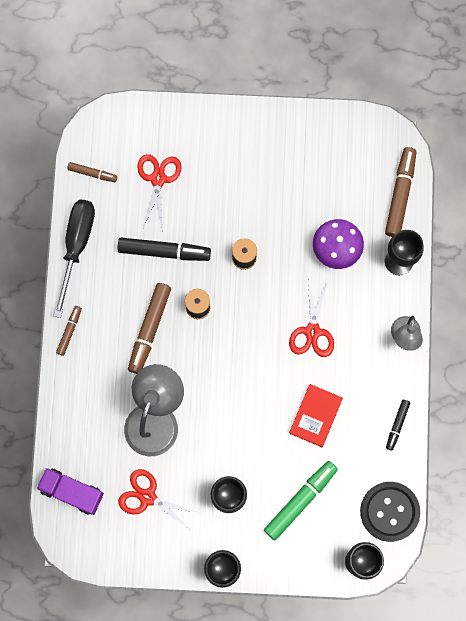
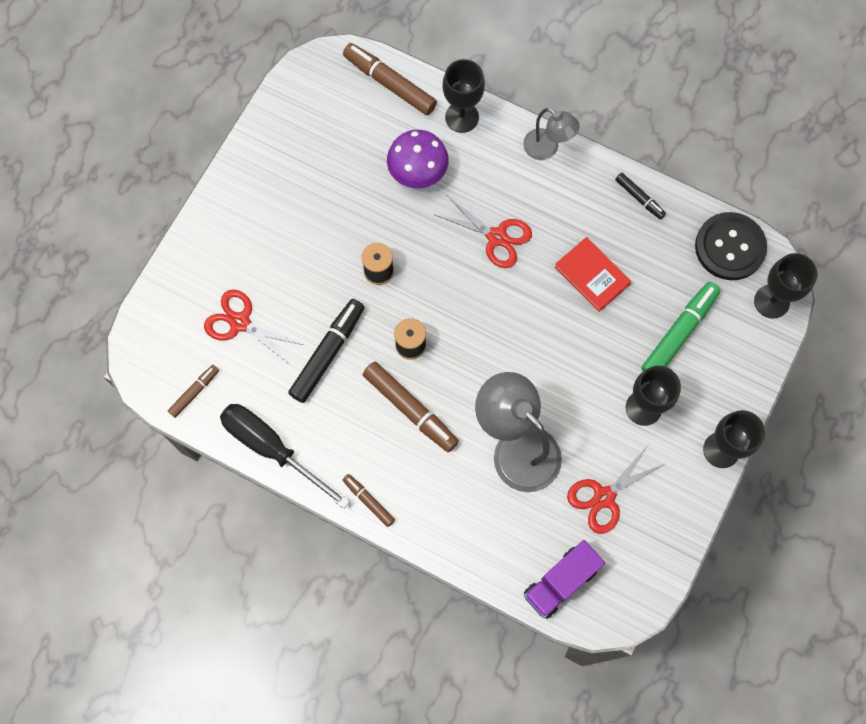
camera: 65 degrees left, 5 degrees down
(300, 500) = (679, 333): green marker -> green marker turned 60 degrees clockwise

